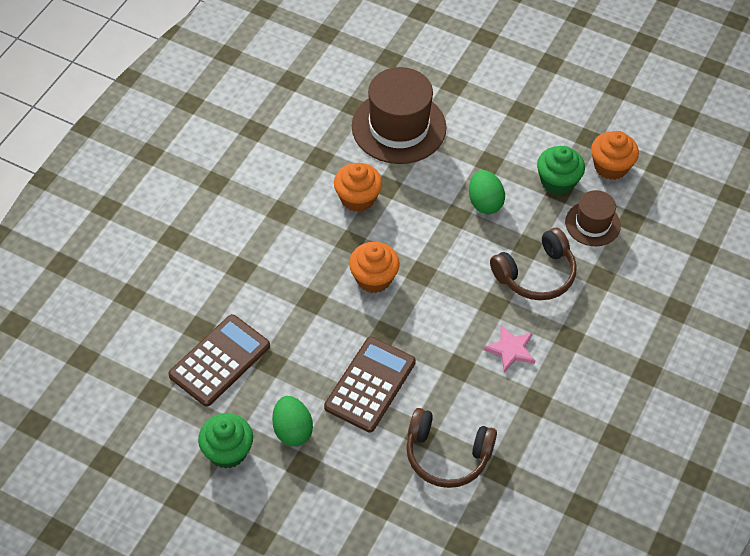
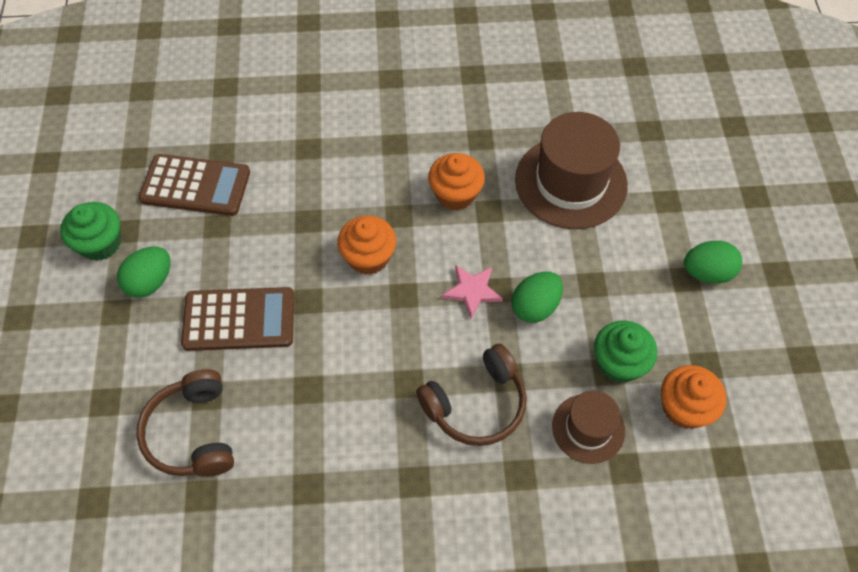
camera: 60 degrees right, 5 degrees up
(510, 349) = (361, 428): pink star -> pink star (472, 291)
(524, 97) = (707, 273): none -> green egg
(536, 275) = (476, 404): brown headphones -> brown headphones turned 60 degrees counterclockwise

